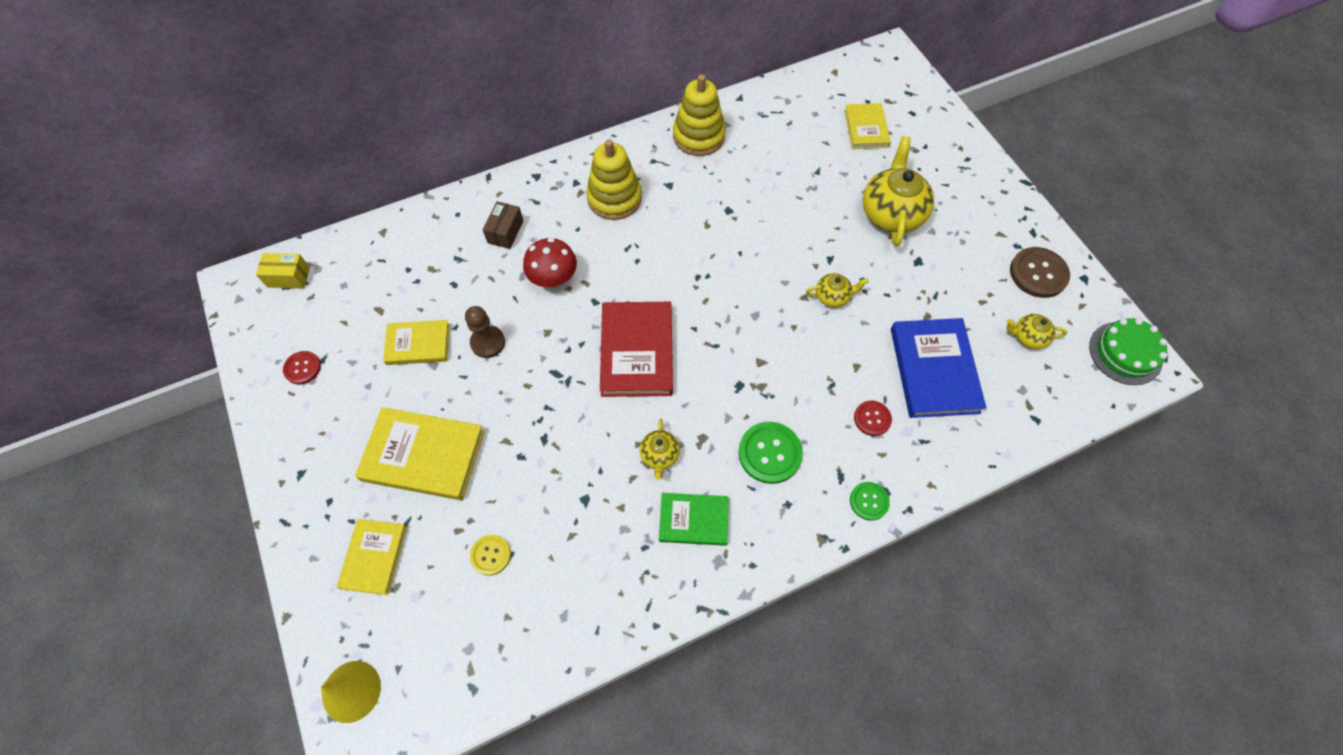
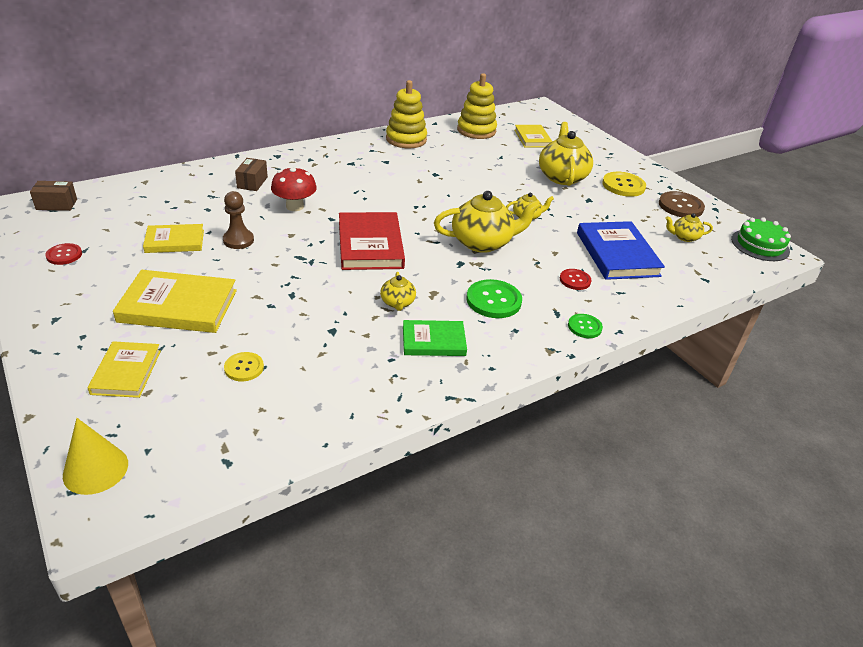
camera: 10 degrees left, 25 degrees down
(288, 277) = (56, 204): yellow box -> brown box
(614, 198) = (342, 167): yellow stacking toy -> yellow stacking toy (476, 130)
(771, 347) = (483, 242): none -> yellow teapot
(970, 230) = (623, 185): none -> yellow button

